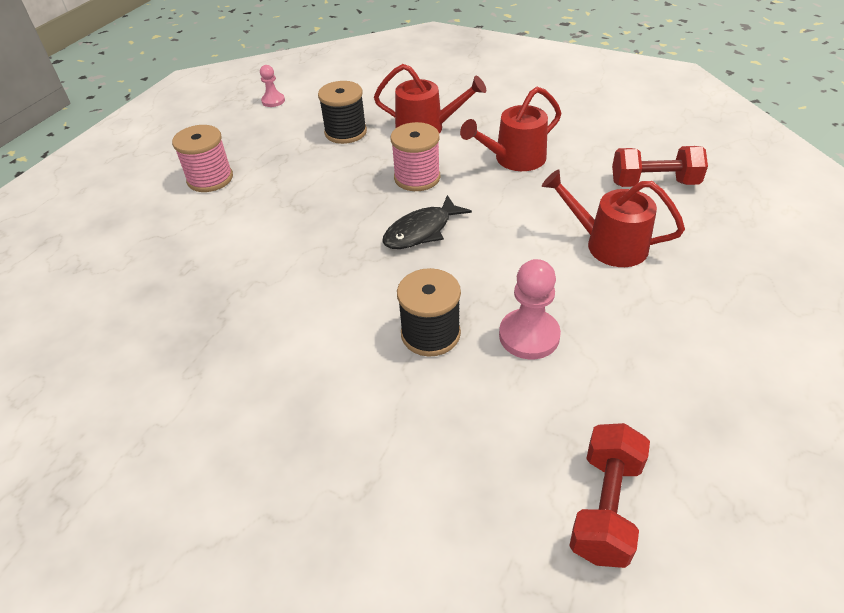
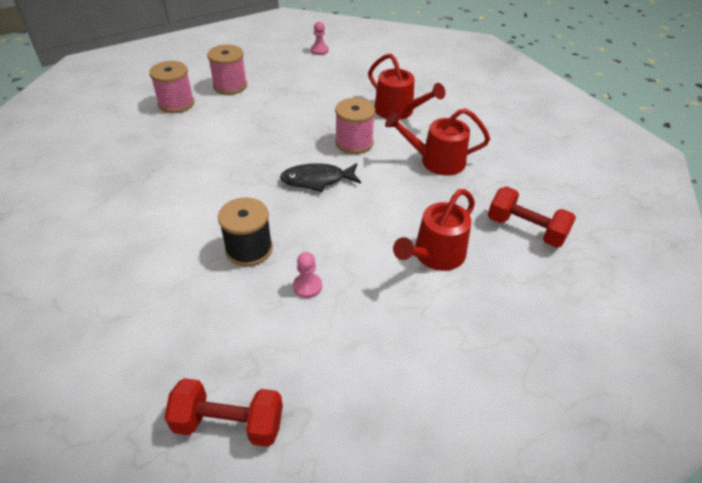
camera: 30 degrees right, 0 degrees up
(164, 226) = (176, 103): none -> pink spool
(345, 132) = (342, 91): black spool -> none
(529, 336) = (307, 286): pink pawn -> pink pawn, size x0.59
(605, 507) = (229, 423): red dumbbell -> red dumbbell turned 45 degrees clockwise
(608, 244) = (435, 255): red watering can -> red watering can turned 105 degrees counterclockwise

